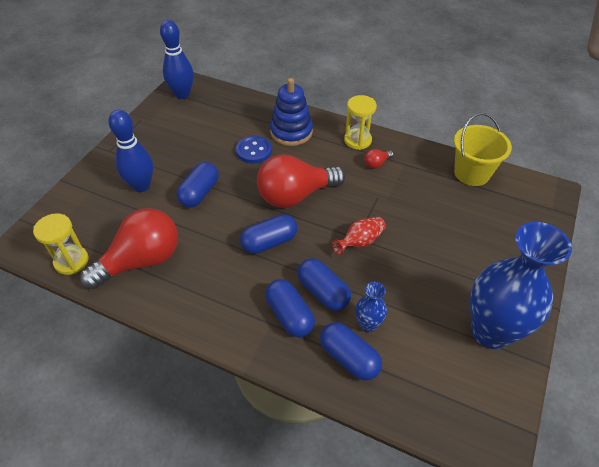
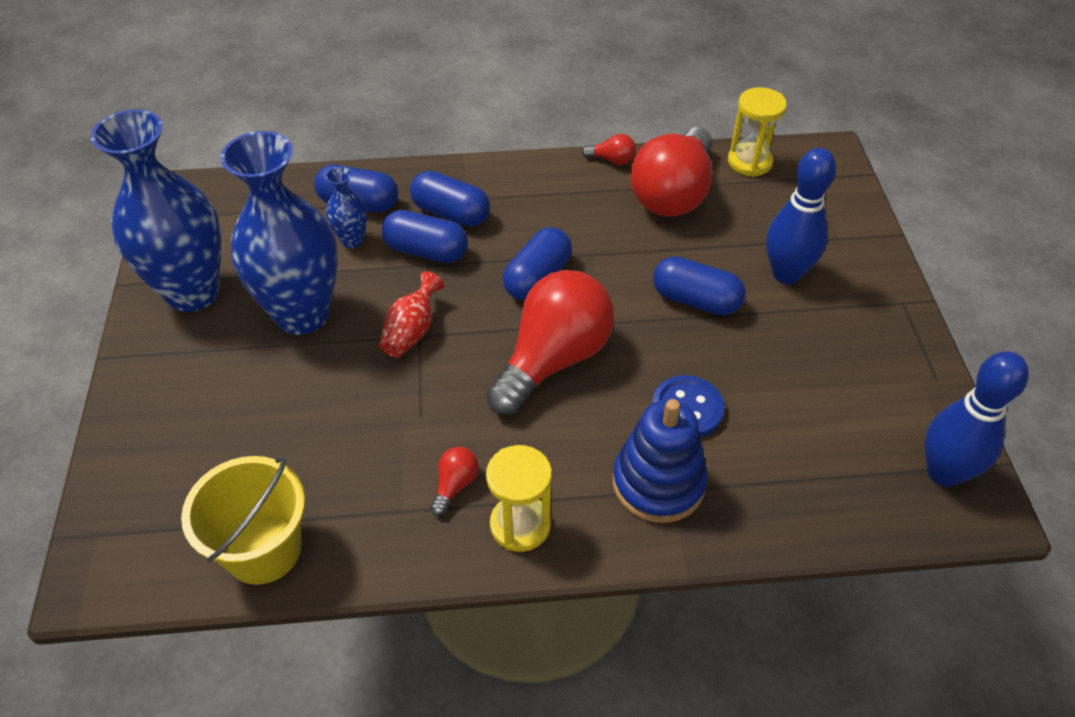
camera: 150 degrees right, 0 degrees up
(150, 307) = (612, 160): none -> red light bulb
(200, 193) = (696, 300): blue capsule -> blue capsule turned 60 degrees counterclockwise
(420, 281) = (302, 314): none -> blue vase

